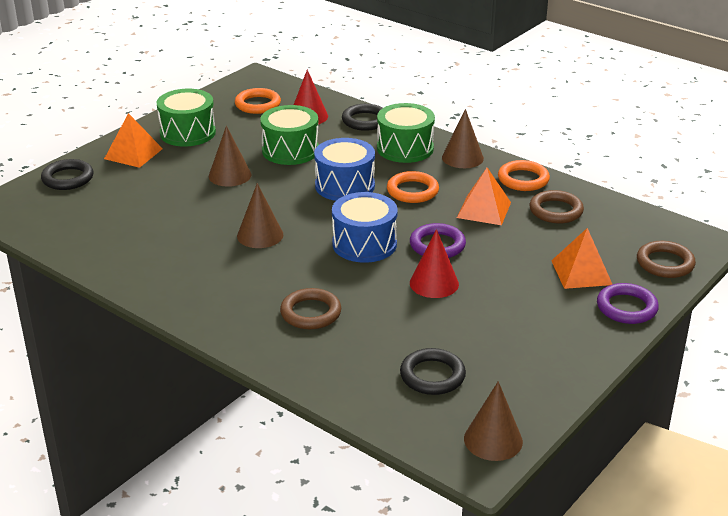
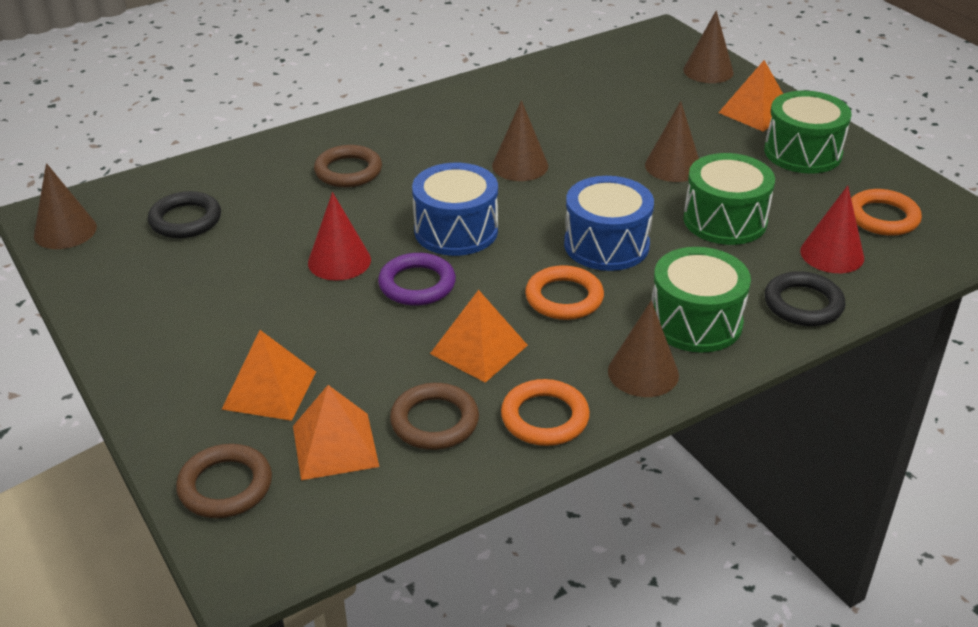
camera: 110 degrees right, 5 degrees up
(68, 178) = (708, 71): black ring -> brown cone
(603, 237) = (335, 445): none -> orange pyramid
(626, 307) = (166, 402): purple ring -> none

